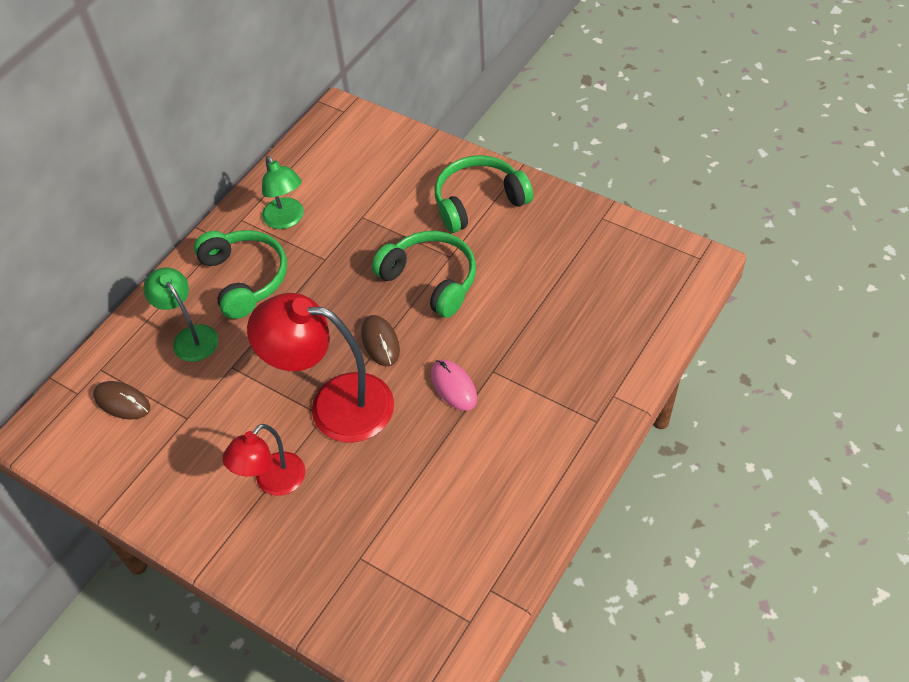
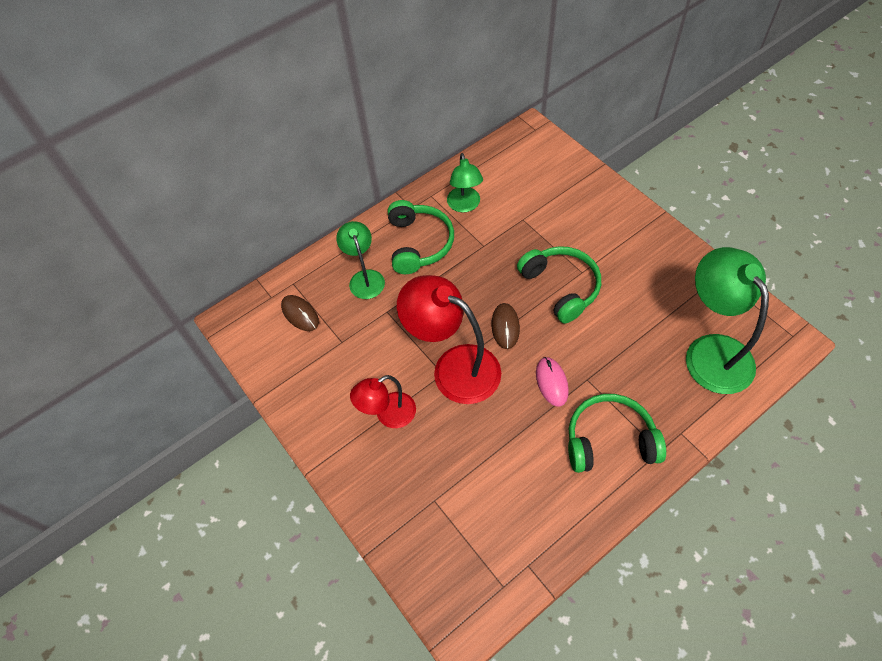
camera: 20 degrees right, 5 degrees up
(478, 201) = (619, 233): green headphones -> green headphones (609, 440)
(619, 300) = (711, 351): none -> green lamp

